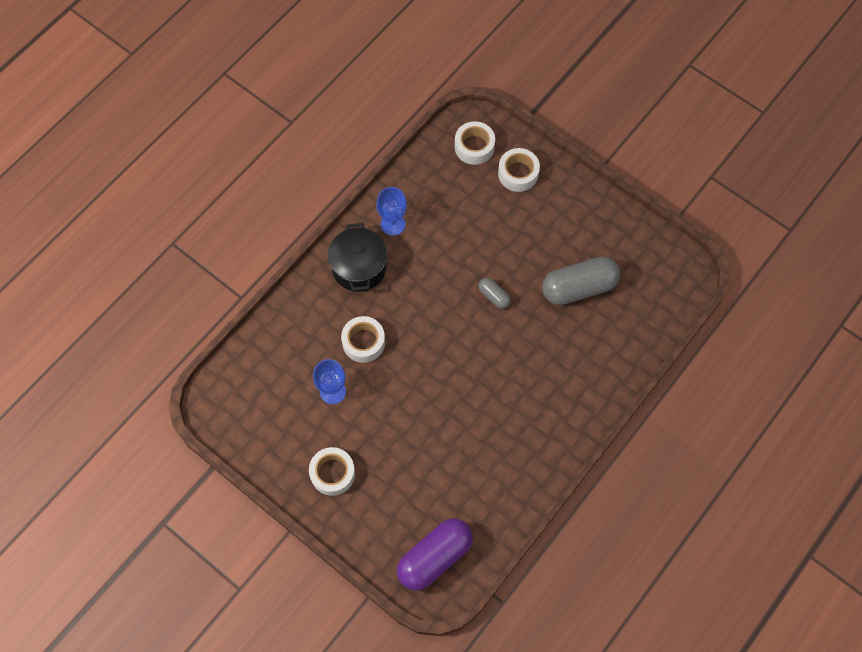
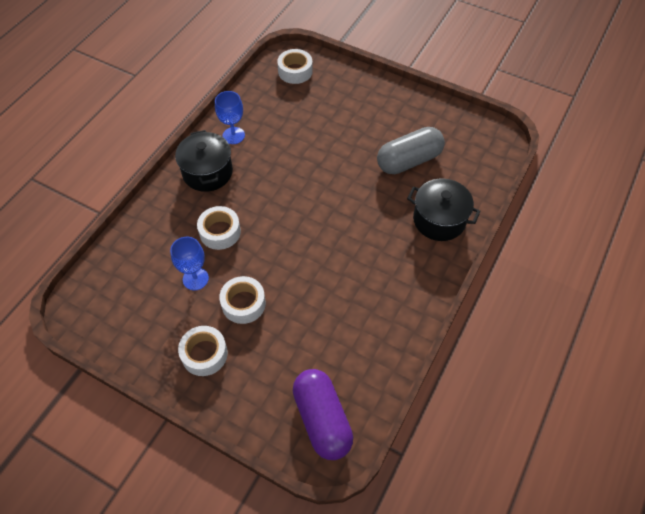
camera: 10 degrees left, 10 degrees down
(434, 557) = (322, 419): purple capsule -> purple capsule turned 60 degrees counterclockwise
(494, 296) = (334, 178): grey capsule -> none
(518, 173) = (336, 85): white tape -> white tape (243, 303)
(595, 365) = (439, 220): none -> black pot

